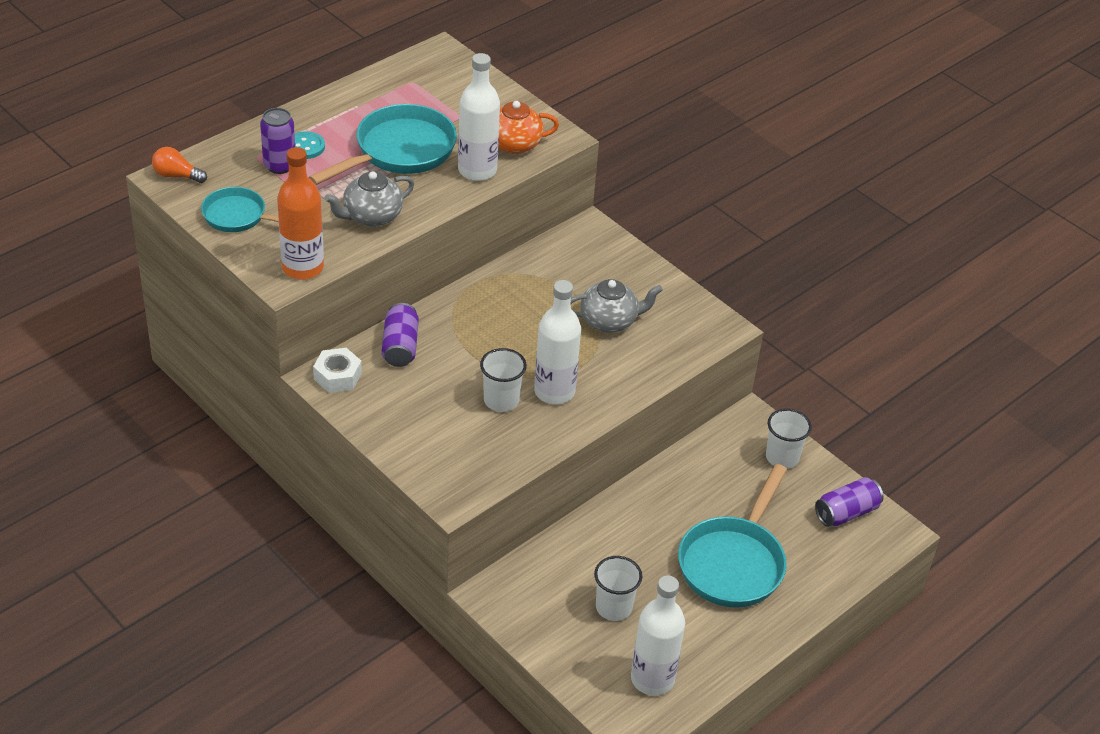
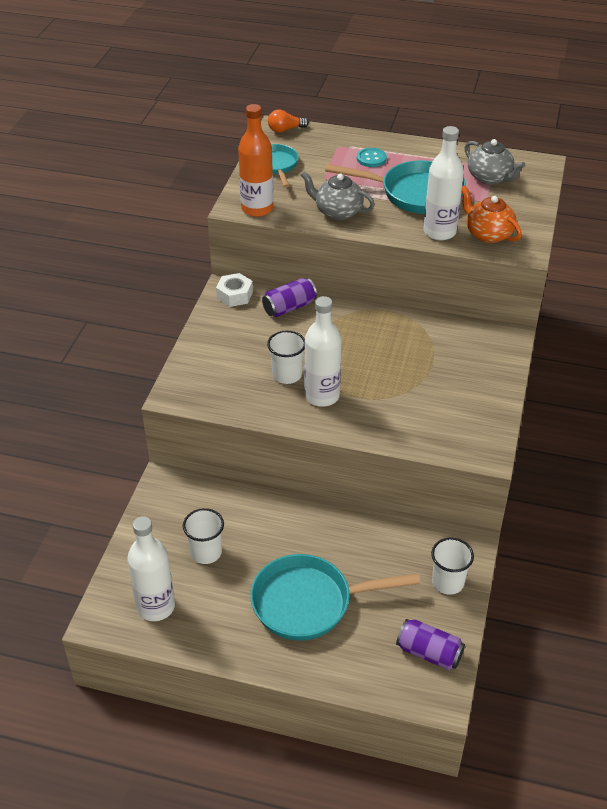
camera: 60 degrees right, 0 degrees up
(177, 175) = (285, 130): orange light bulb -> orange light bulb turned 90 degrees counterclockwise
(279, 165) = (341, 158): purple can -> none
(609, 321) = (424, 390): grey teapot -> grey teapot (490, 178)

